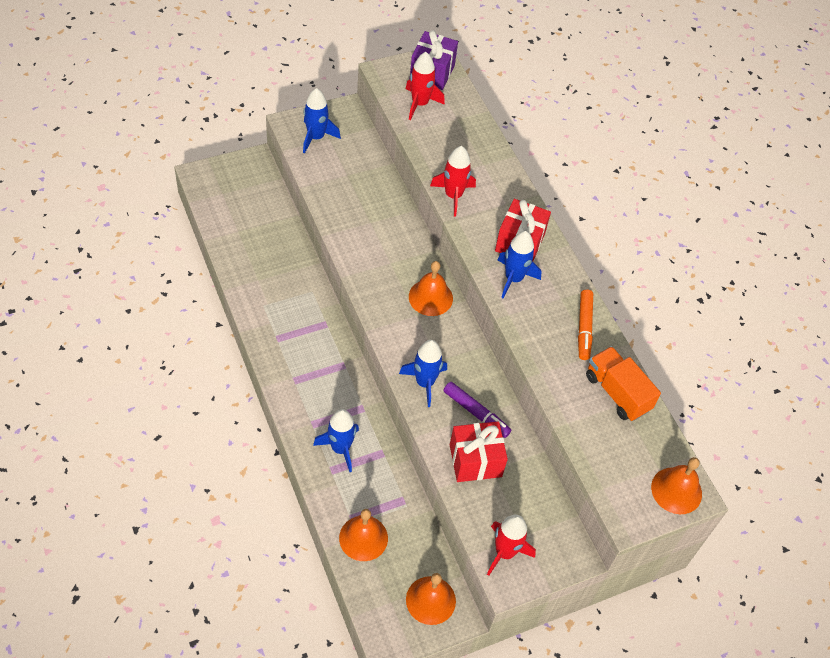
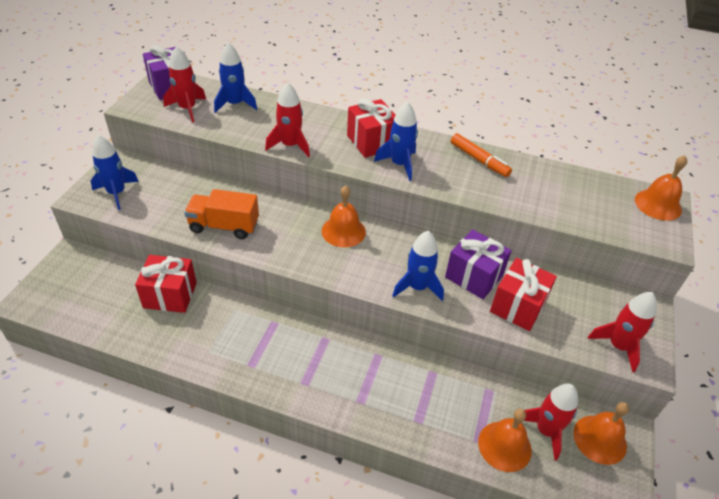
camera: 45 degrees left, 10 degrees down
(284, 245) = (170, 295): none -> red gift
(340, 448) = (402, 399): blue rocket -> blue rocket (235, 104)
(403, 558) = (545, 430): none -> red rocket
(476, 413) = (474, 276): purple marker -> purple gift
(617, 392) = (550, 179): orange truck -> orange truck (224, 226)

